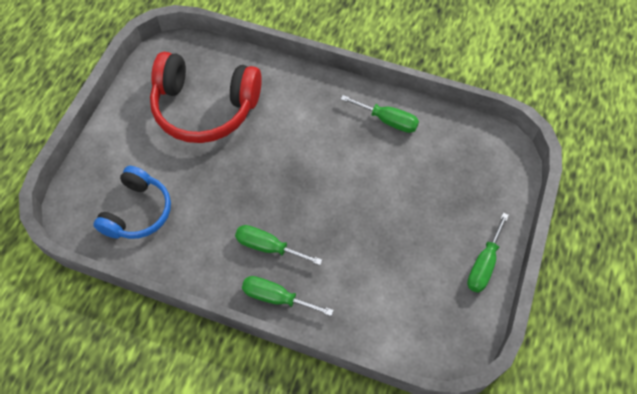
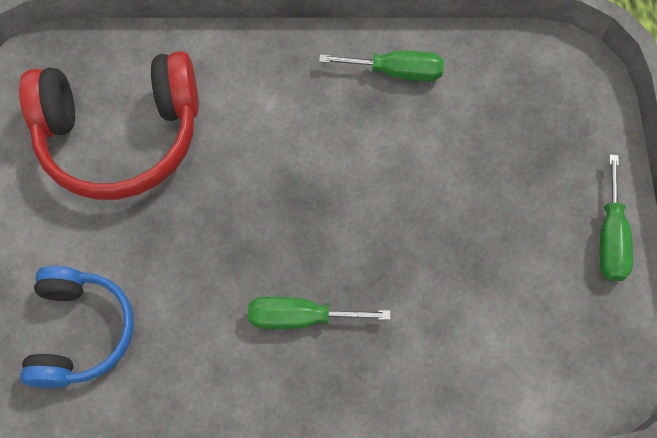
camera: 20 degrees left, 5 degrees up
(276, 297) = (343, 390): green screwdriver -> none

